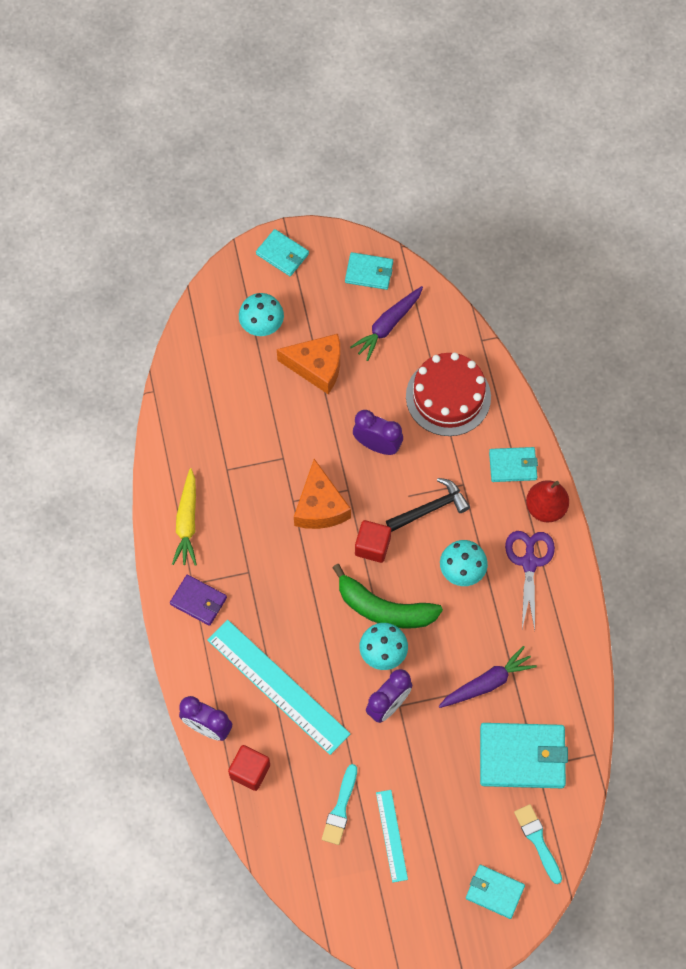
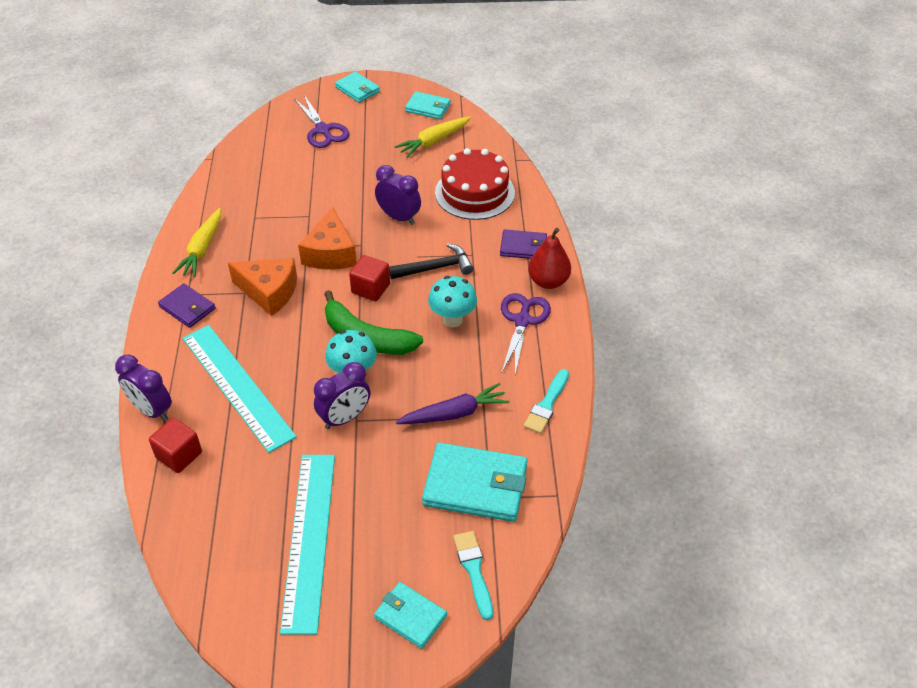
camera: 10 degrees right, 20 degrees down
(262, 327) = (323, 130): turquoise mushroom -> purple scissors
(317, 366) = (362, 160): orange cheese -> orange cheese (269, 292)
(340, 808) = (262, 504): turquoise brush -> turquoise brush (547, 404)
(388, 326) = (434, 141): purple carrot -> yellow carrot
(392, 835) = (309, 539): turquoise ruler -> turquoise ruler, size x1.93
(513, 465) = (523, 247): turquoise wallet -> purple wallet

